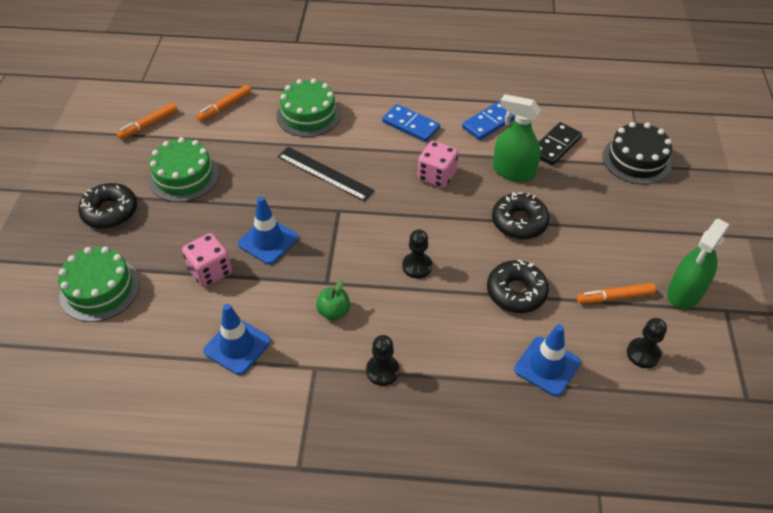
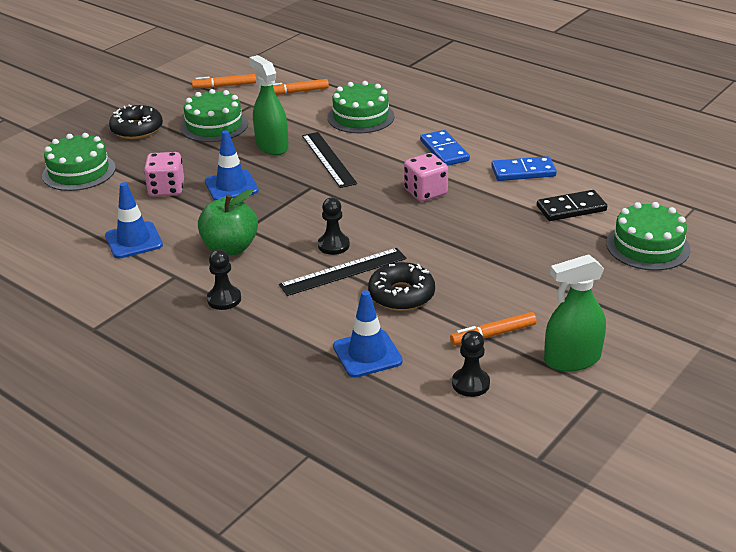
camera: 35 degrees right, 15 degrees down
(334, 312) = (230, 248): green apple -> green apple, size x1.74
(451, 290) = (343, 272): none -> black ruler
(513, 171) = (504, 213): green spray bottle -> green spray bottle (272, 146)
(519, 222) = (465, 249): black donut -> none
(614, 297) = (493, 334): orange marker -> orange marker turned 45 degrees counterclockwise
(636, 160) = (647, 246): black cake -> green cake

